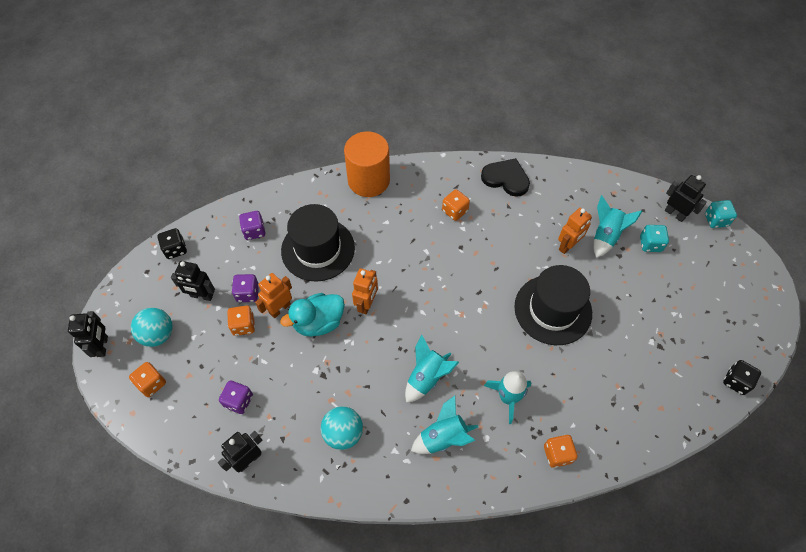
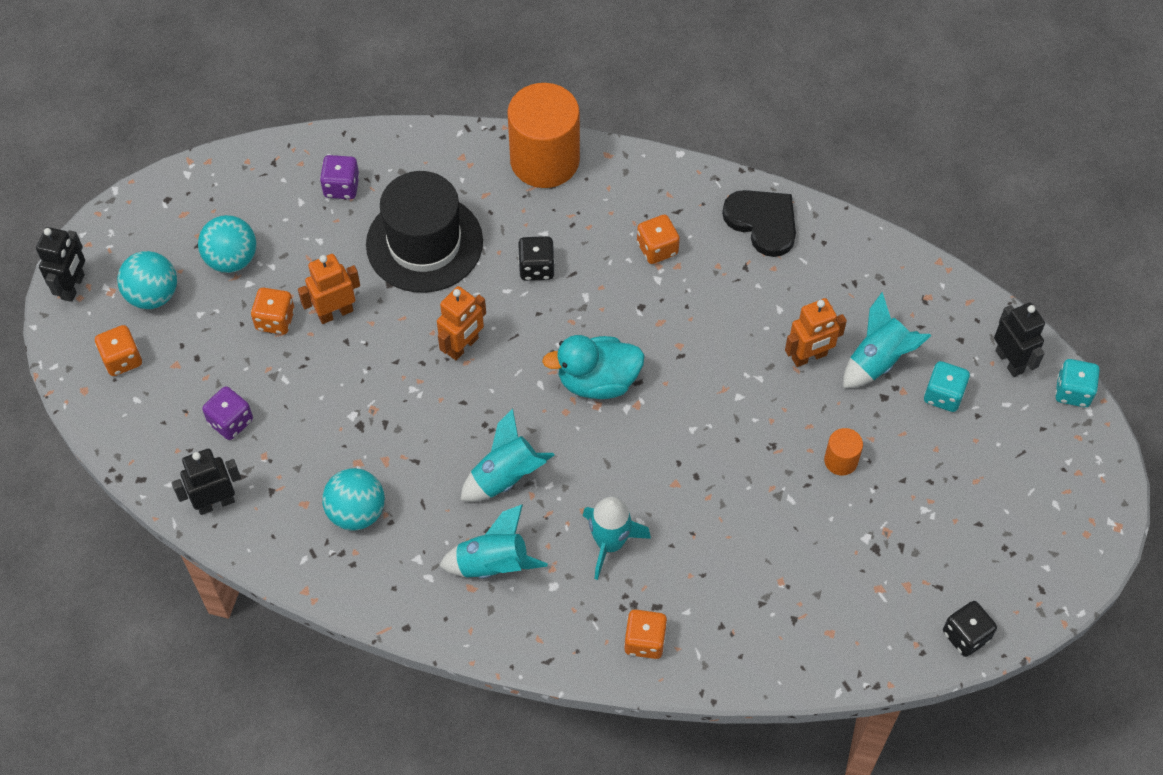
camera: 20 degrees right, 0 degrees up
(175, 249) = (218, 179): black dice -> black dice (536, 268)
(201, 296) = (232, 259): black robot -> turquoise ball
(248, 293) = (298, 276): purple dice -> none
(318, 322) = (383, 350): turquoise duck -> turquoise duck (597, 381)
(553, 309) = (737, 443): black hat -> none
(615, 300) = (841, 460): none -> orange cylinder

